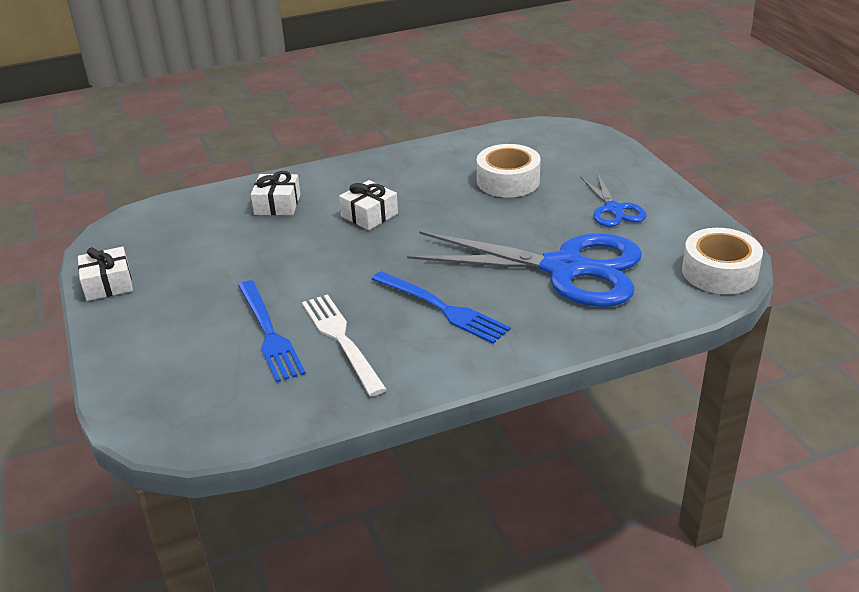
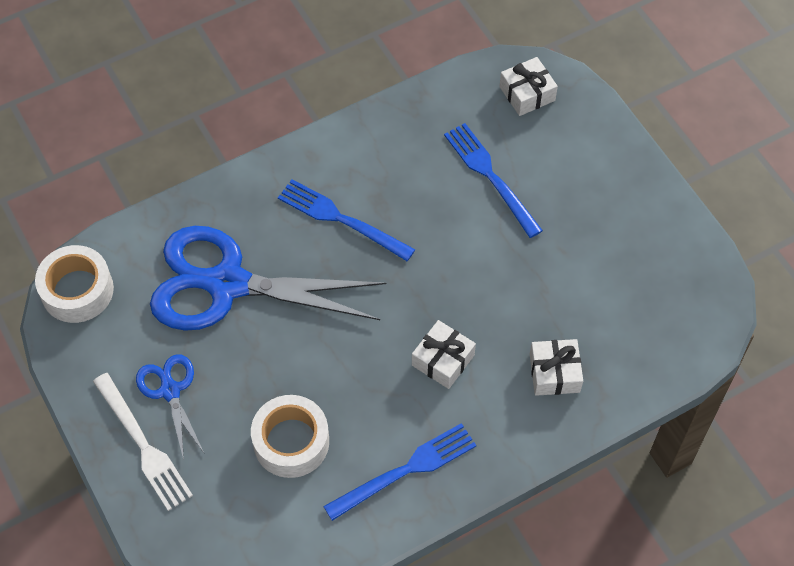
camera: 170 degrees right, 25 degrees up
(108, 284) = (673, 227): white gift -> white gift (527, 93)
(341, 339) = (425, 174): white fork -> white fork (144, 446)
(417, 166) = (407, 469): none -> blue fork

